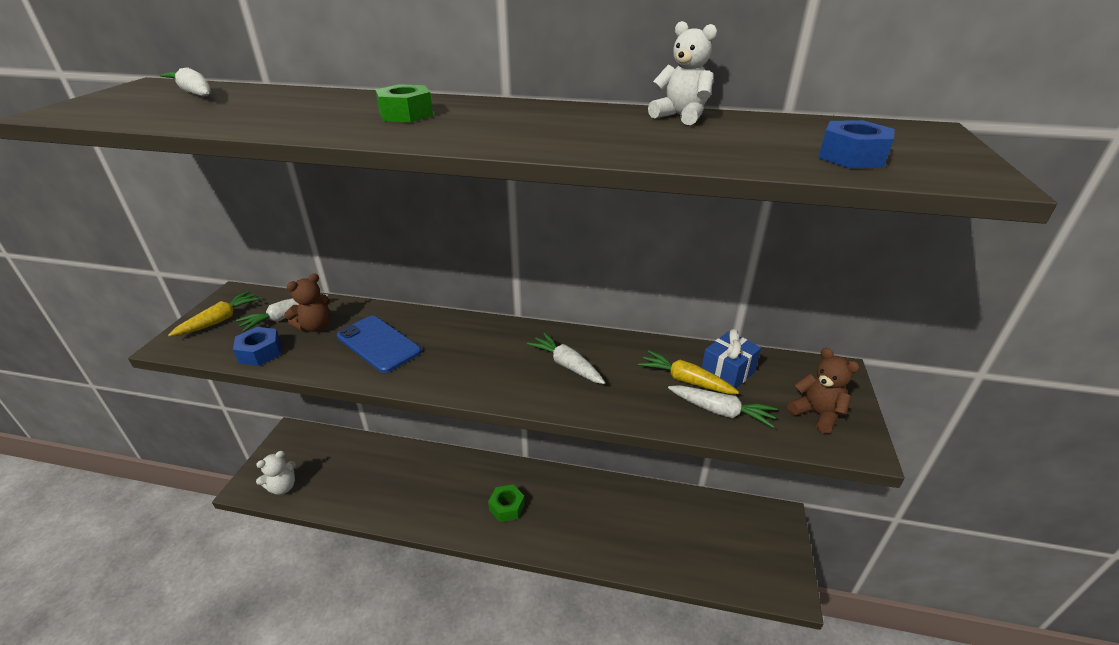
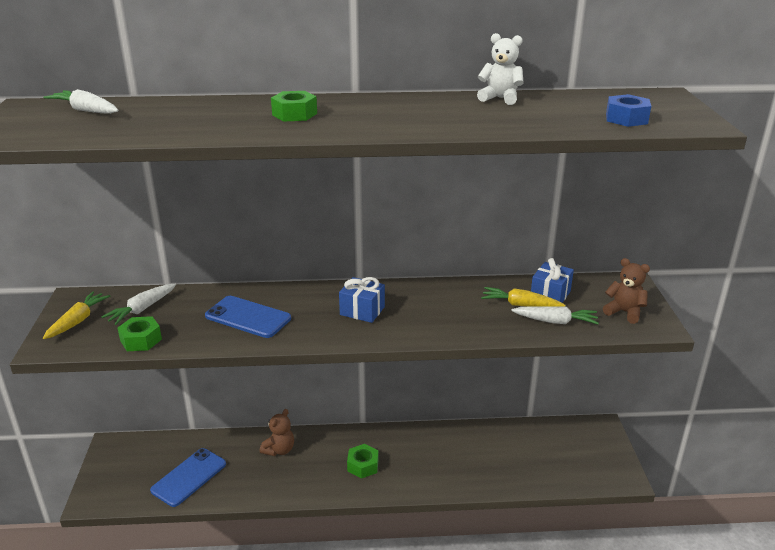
camera: 15 degrees left, 5 degrees down
(260, 352) = (141, 340): blue nut -> green nut
(283, 487) = (130, 492): white teddy bear -> none
(315, 326) = (177, 312): brown teddy bear -> brown teddy bear (279, 450)
(340, 482) = (189, 477): none -> blue phone
(500, 356) = (362, 311): none -> blue gift
(567, 365) = (422, 308): white carrot -> none

